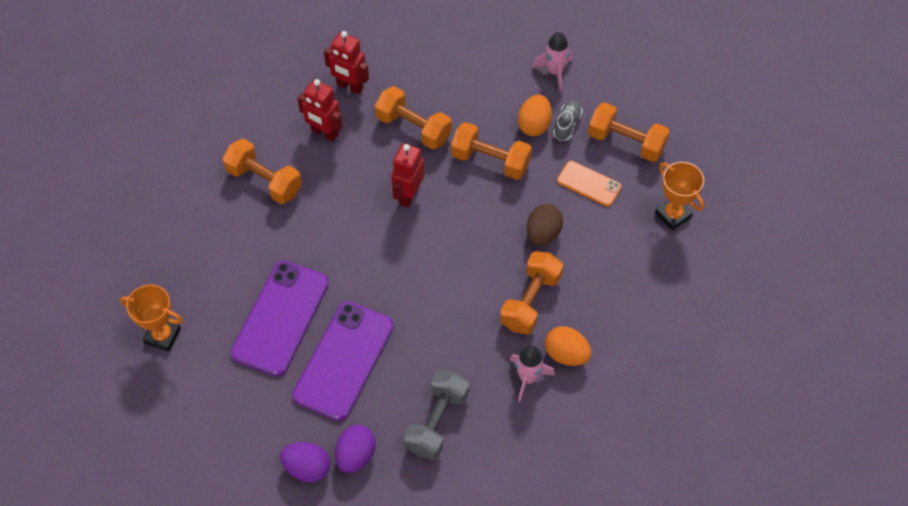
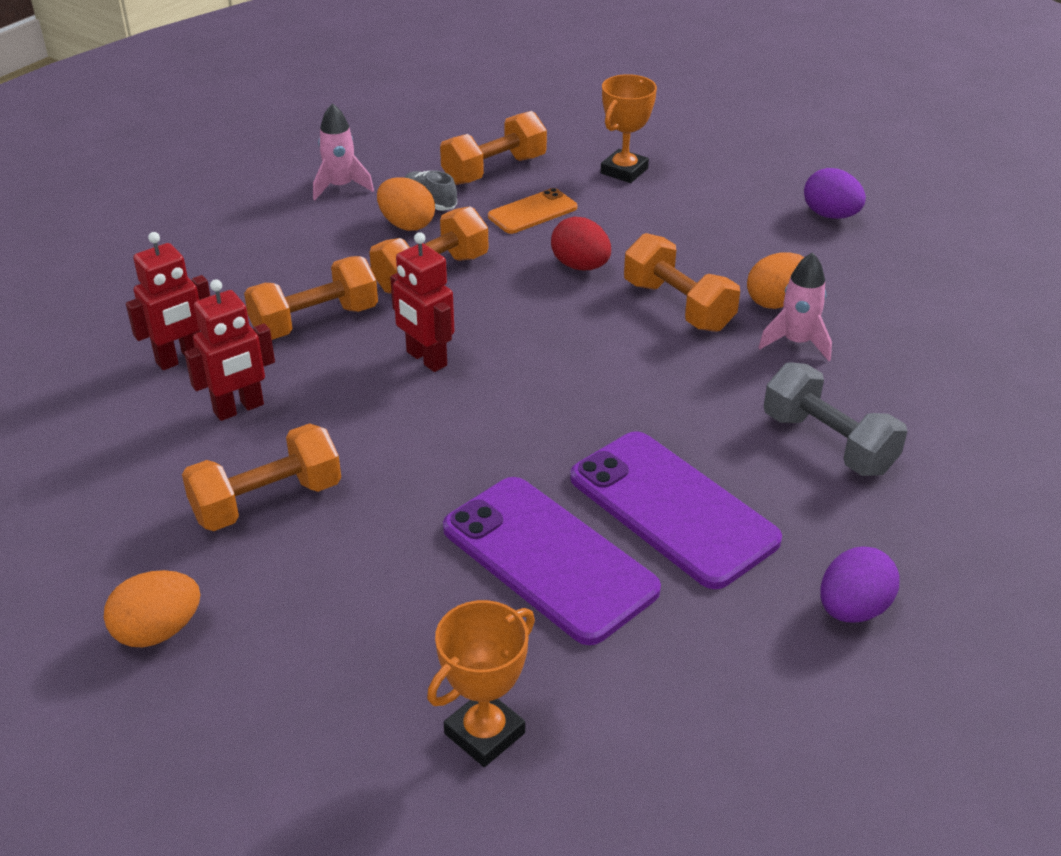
camera: 65 degrees left, 20 degrees down
(166, 184) = (158, 631): none -> orange egg
(356, 455) = (851, 545): purple egg -> purple egg (830, 215)
(543, 233) = (580, 266): brown egg -> red egg
(673, 215) = (624, 171): orange trophy -> orange trophy turned 45 degrees counterclockwise

